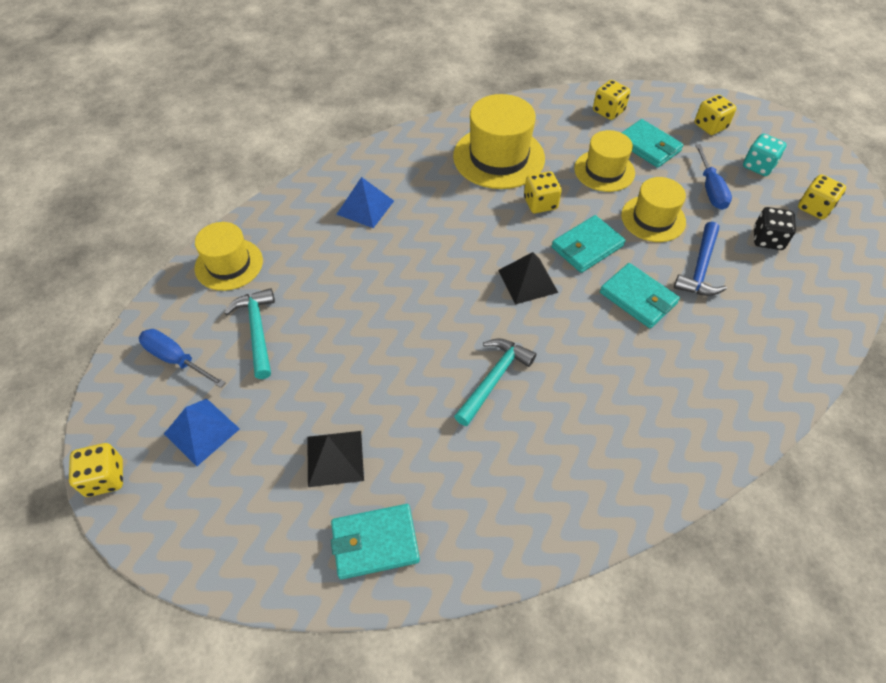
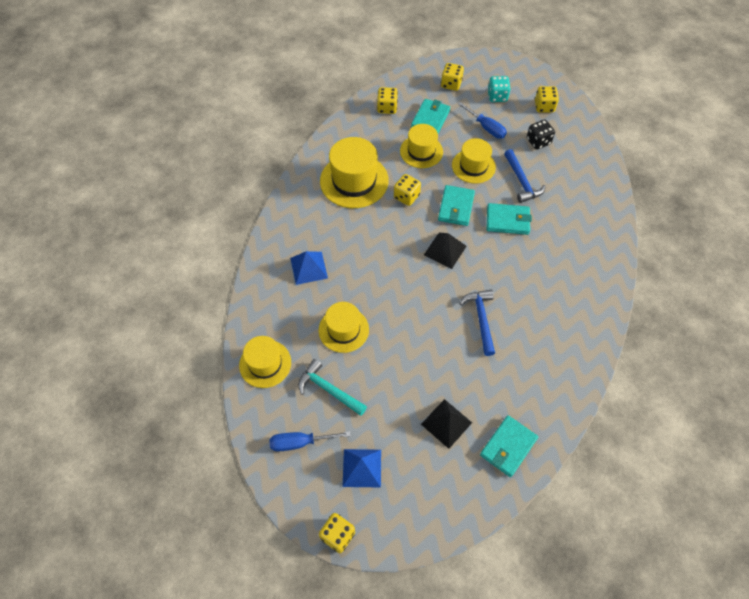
camera: 40 degrees left, 5 degrees up
(334, 285) = (343, 330): none -> yellow hat
(494, 378) = (481, 319): turquoise hammer -> blue hammer
(648, 146) = (430, 119): turquoise wallet -> turquoise wallet turned 75 degrees counterclockwise

